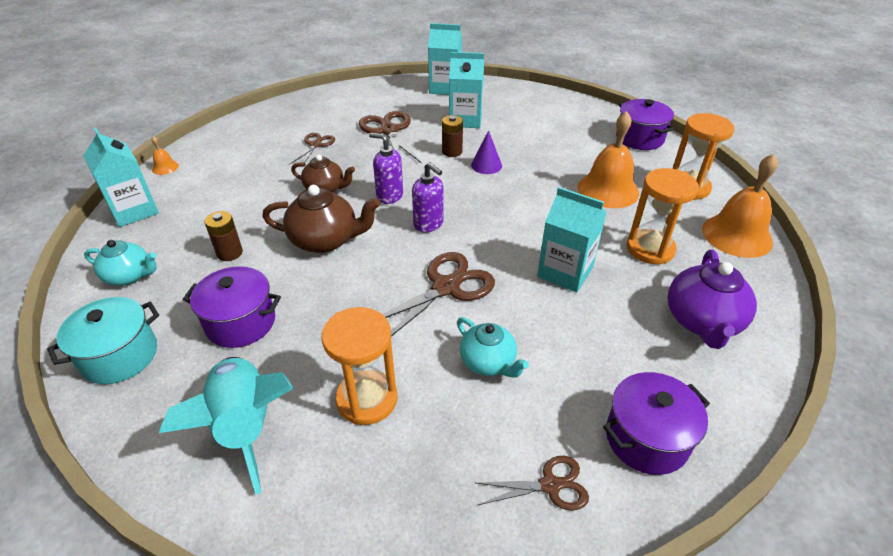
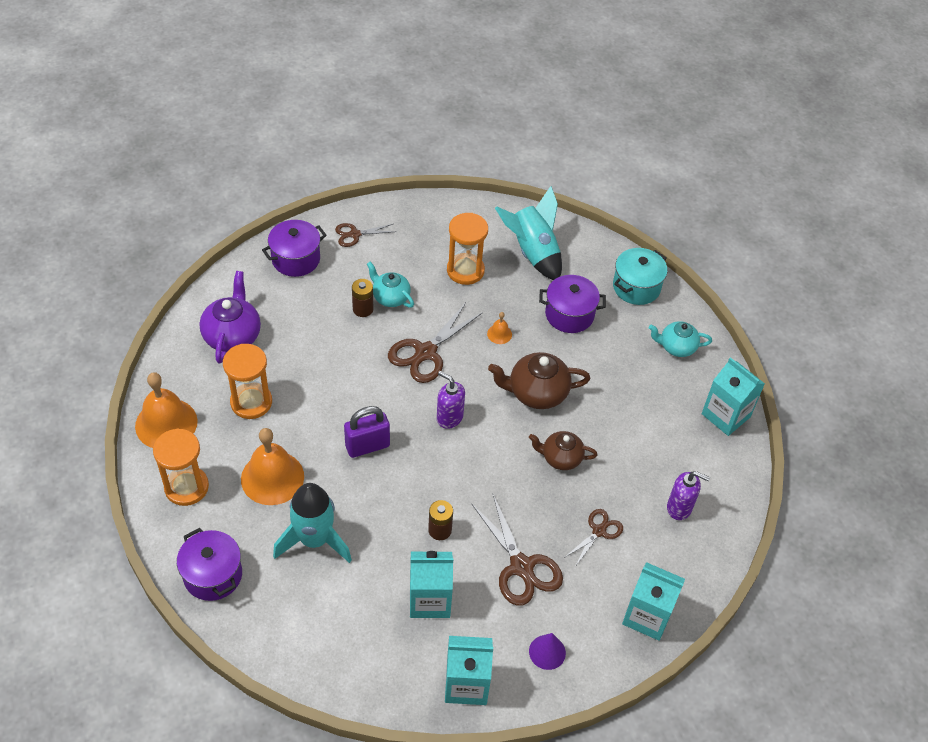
camera: 170 degrees right, 10 degrees up
(165, 167) = (740, 478): orange bell -> orange bell (499, 334)
(229, 253) = (611, 374): brown battery -> brown battery (363, 309)
(315, 145) = (599, 531): brown scissors -> brown scissors turned 150 degrees counterclockwise
(389, 196) = (494, 452): purple soap dispenser -> purple soap dispenser (679, 508)
(486, 165) = (399, 508): purple cone -> purple cone (547, 652)
(517, 207) = (367, 446): none -> purple padlock
(560, 152) = (314, 539): none -> turquoise rocket
(565, 272) = (329, 373): turquoise carton -> turquoise carton (647, 616)

